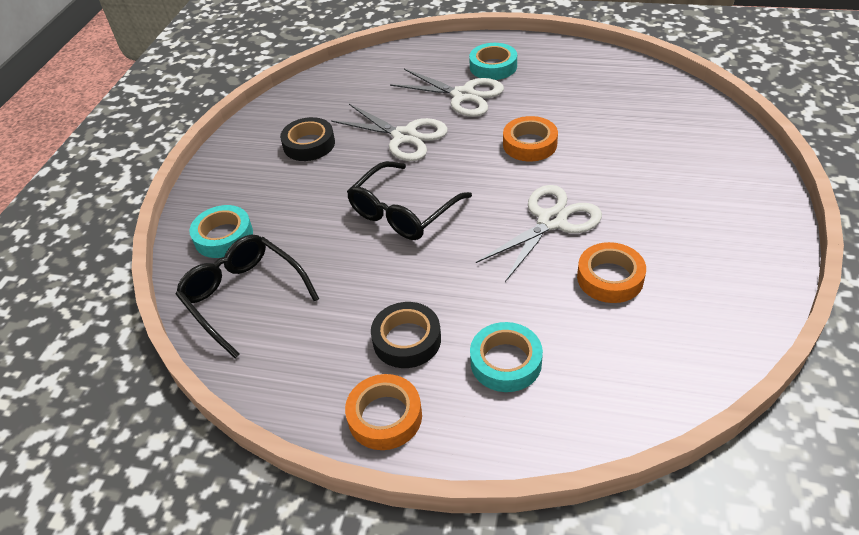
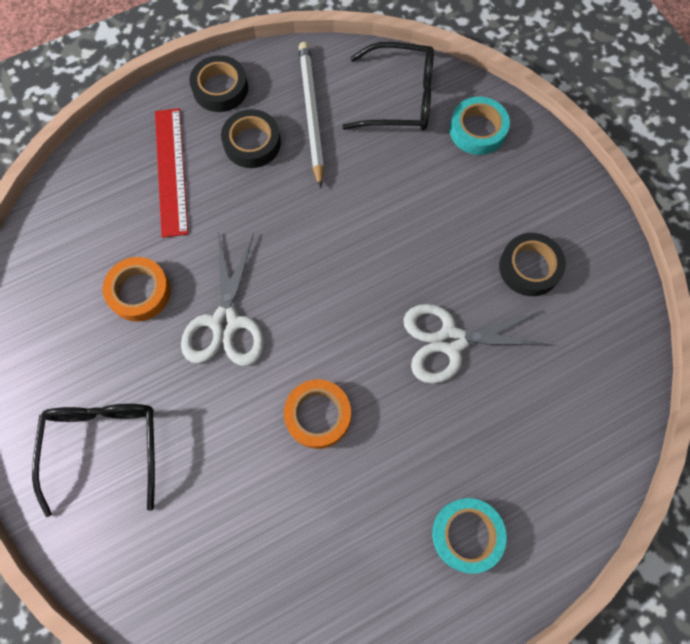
camera: 135 degrees right, 25 degrees up
(328, 332) = (311, 113): none -> white pencil
(385, 416) = (220, 88): orange tape -> black tape
(403, 212) = (360, 247): black glasses -> black glasses (104, 445)
(463, 95) = (452, 450): white scissors -> none
(506, 362) = (171, 171): turquoise tape -> red ruler

